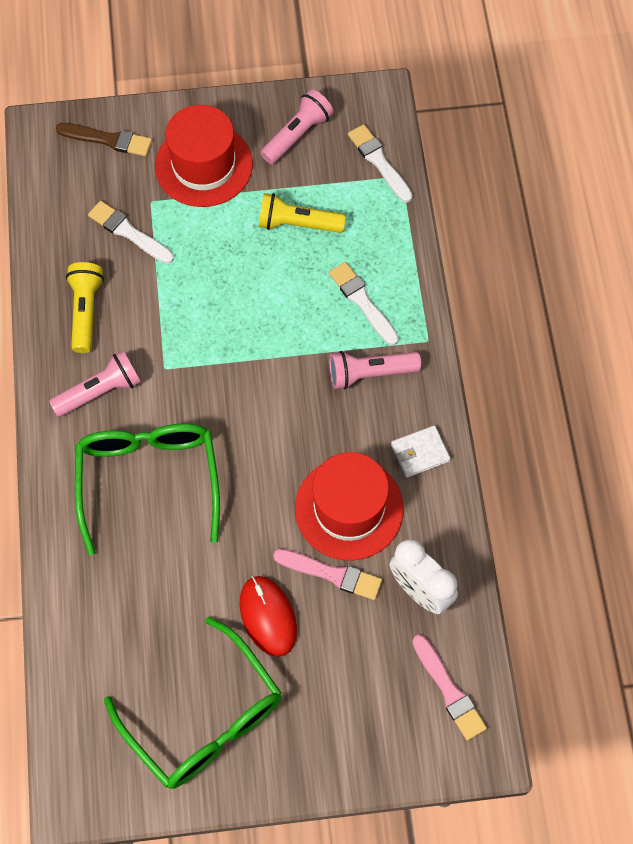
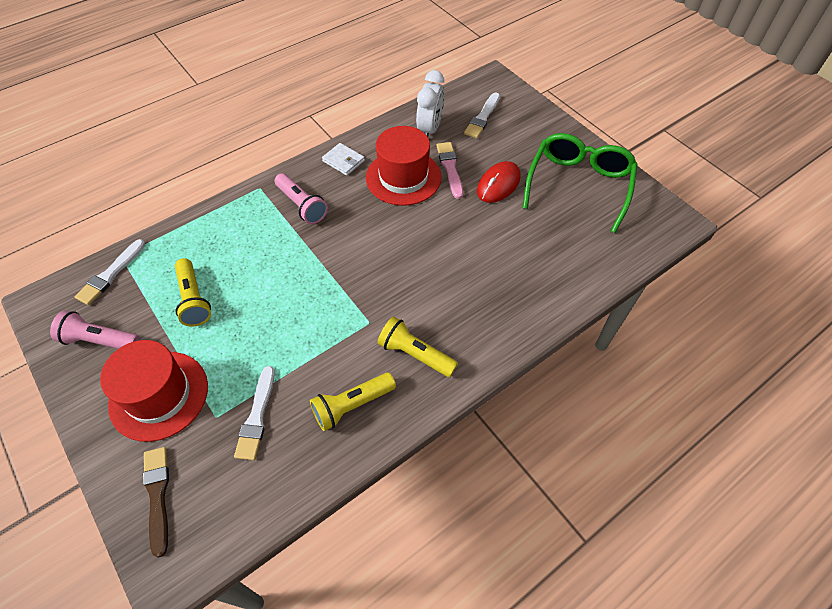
camera: 120 degrees left, 10 degrees down
(100, 391) = (415, 354): pink flashlight -> yellow flashlight
(149, 479) = (460, 286): green glasses -> none
(363, 302) = (246, 232): white brush -> white brush (482, 117)
(448, 690) = (474, 100): pink brush -> none

